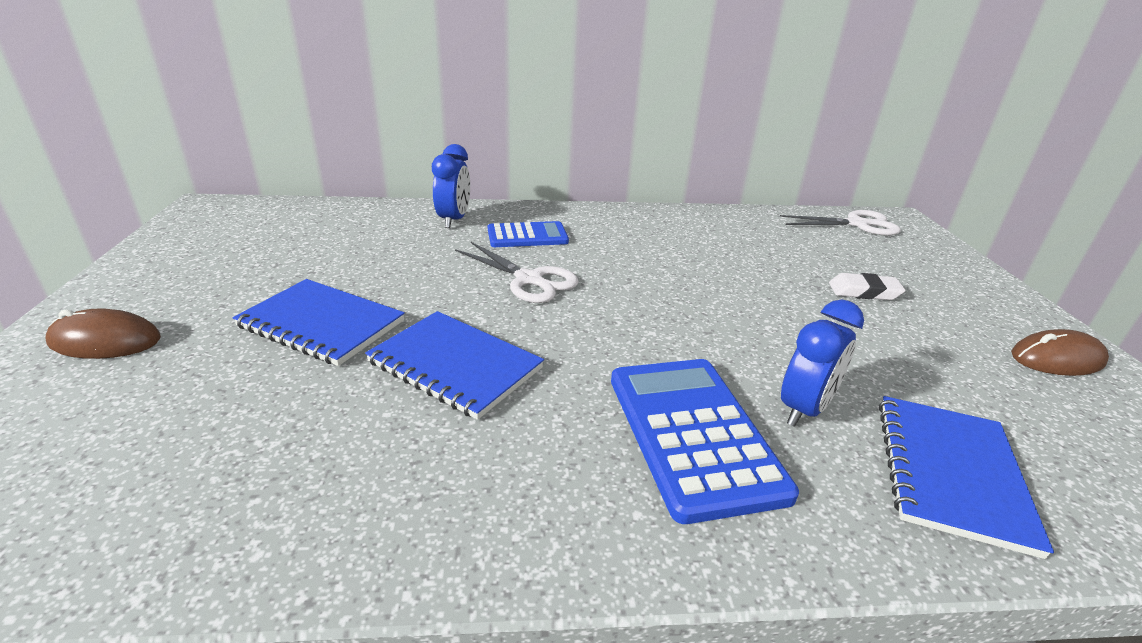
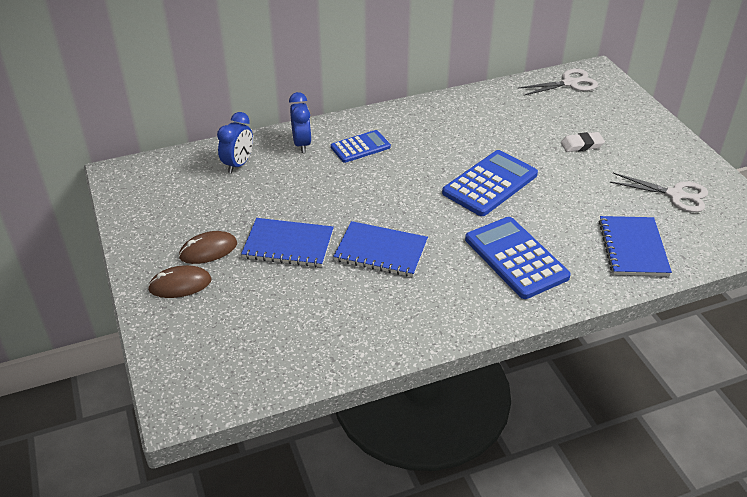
camera: 15 degrees left, 10 degrees up
(529, 280) = (384, 184): white scissors -> white scissors (675, 195)
(694, 311) = (490, 184): none -> blue calculator
(804, 409) = (564, 232): blue clock -> blue clock (238, 164)
(1057, 359) = (685, 169): brown mouse -> brown mouse (208, 250)

